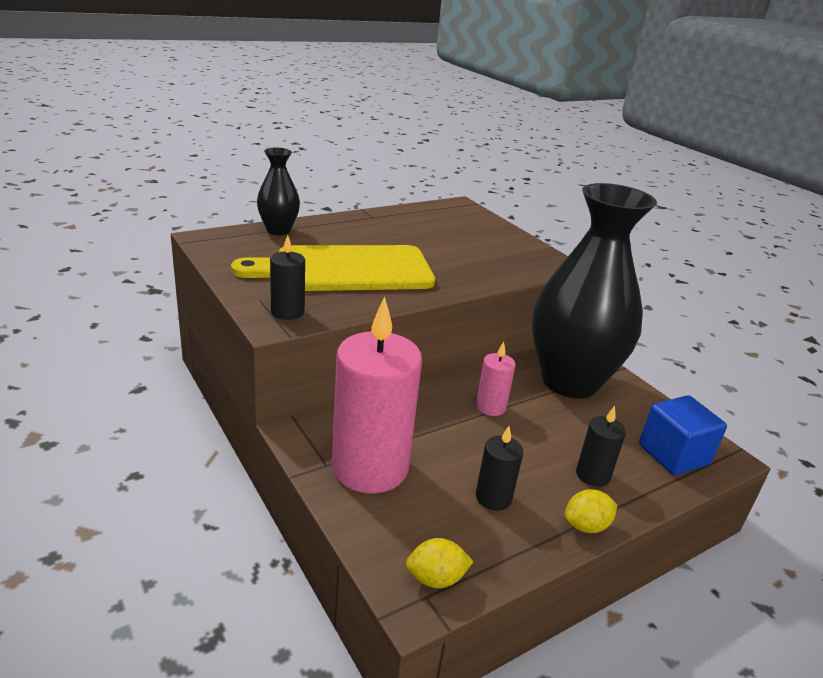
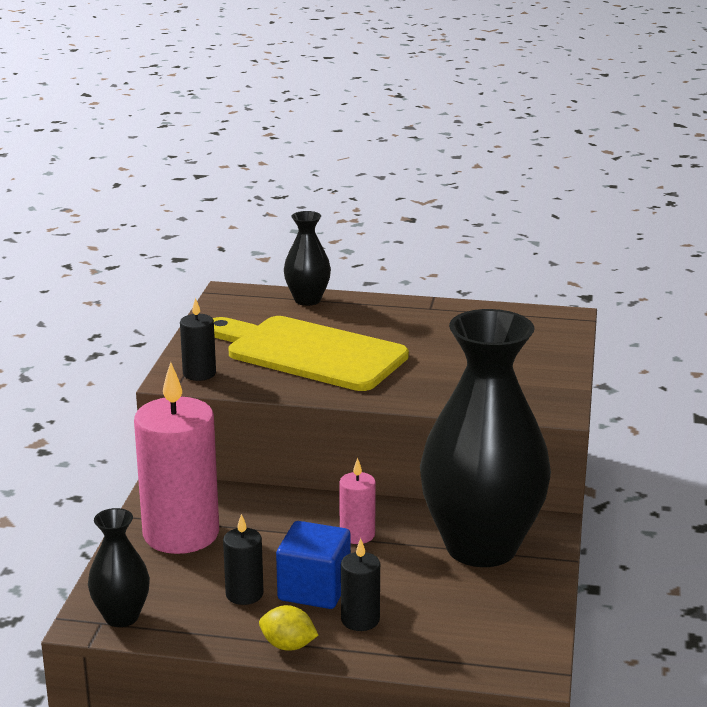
camera: 45 degrees right, 5 degrees down
(436, 578) = (121, 617): yellow lemon -> black vase
(673, 454) = (475, 643): blue cube -> blue cube (314, 589)

